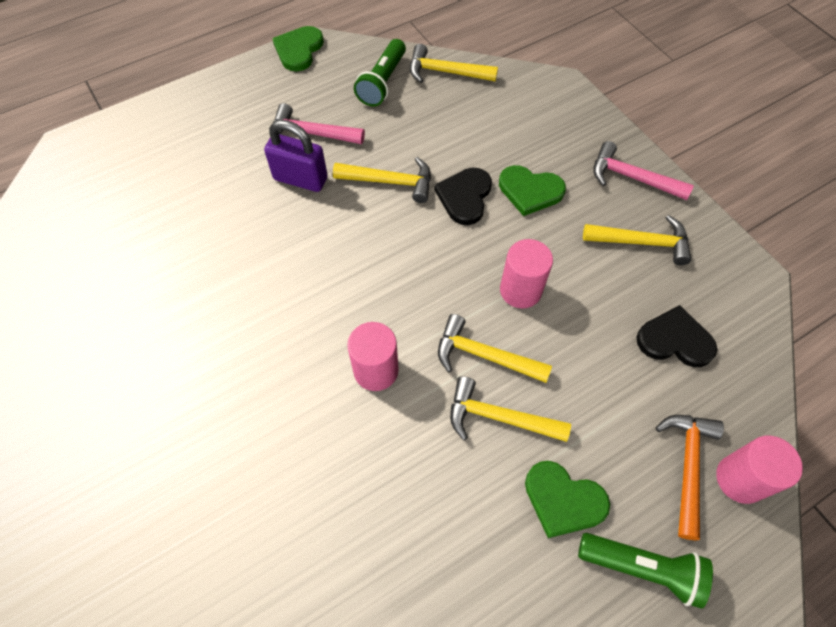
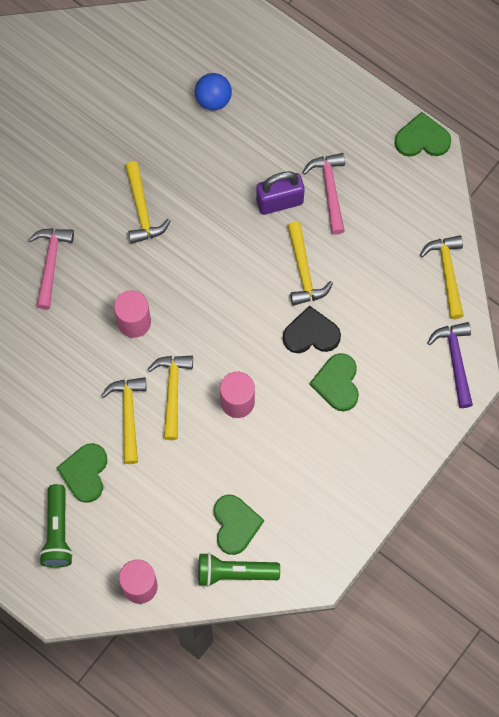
camera: 70 degrees right, 10 degrees up
(146, 202) = (213, 100): none -> blue ball
(300, 179) = (279, 202): purple padlock -> purple padlock turned 75 degrees clockwise
(382, 82) = (412, 224): green flashlight -> green flashlight (234, 572)
(539, 92) = (455, 360): none -> purple hammer
(631, 177) = (384, 462): pink hammer -> pink hammer (50, 263)
(642, 242) = (318, 484): yellow hammer -> yellow hammer (142, 210)
(675, 340) = (235, 524): black heart -> green heart
(687, 466) = (137, 549): orange hammer -> none

